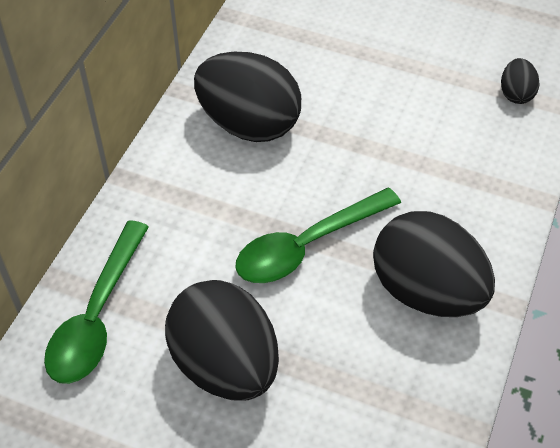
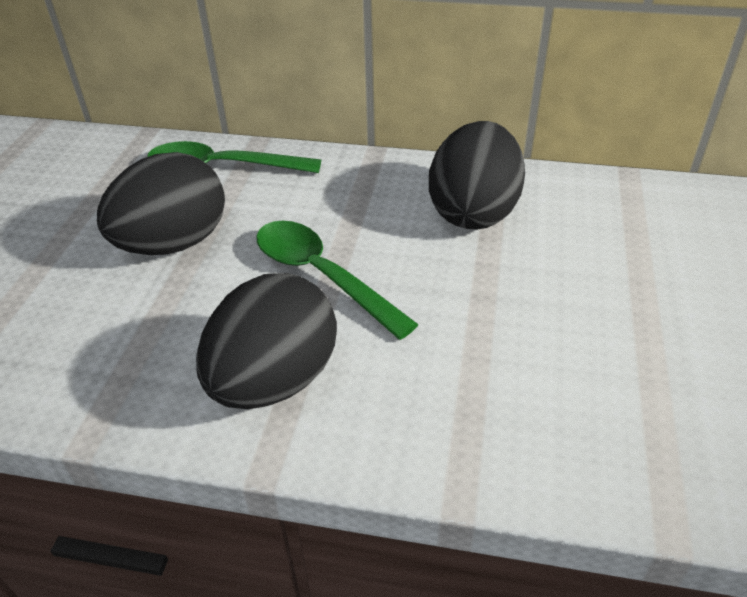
camera: 80 degrees right, 10 degrees down
(516, 94) = (662, 453): black egg -> none

